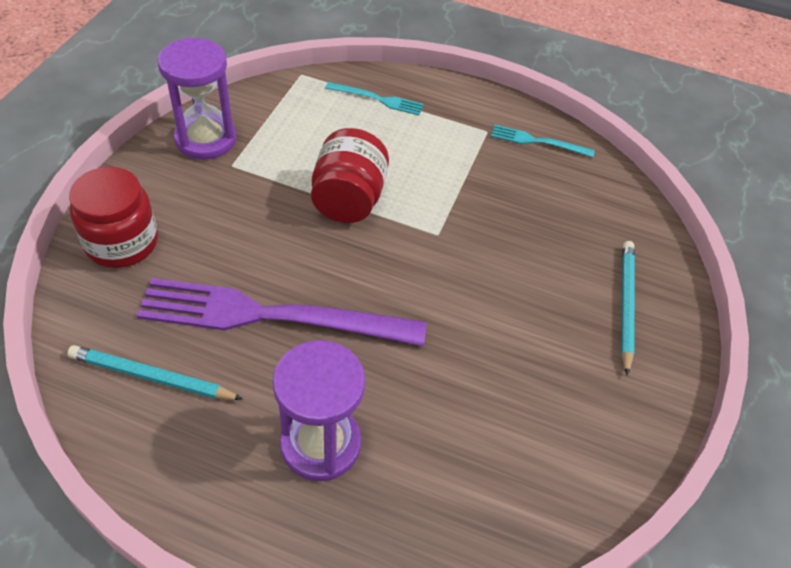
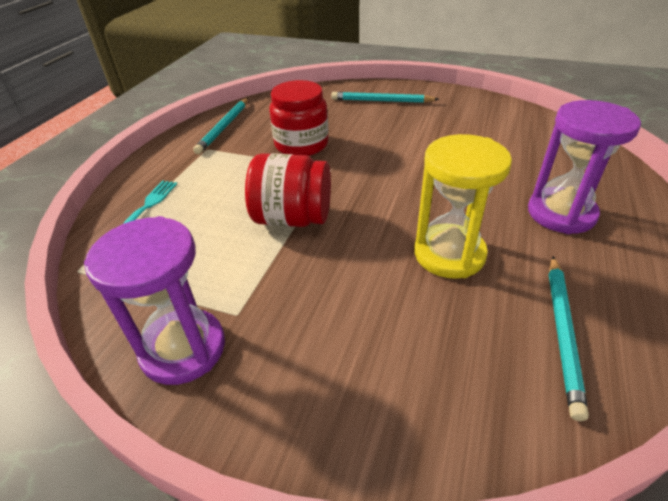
camera: 85 degrees left, 10 degrees down
(122, 242) = (382, 409): red jar -> red jar (301, 145)
(271, 316) = (449, 254): purple fork -> yellow hourglass
(538, 141) = (224, 127): turquoise fork -> turquoise pencil

